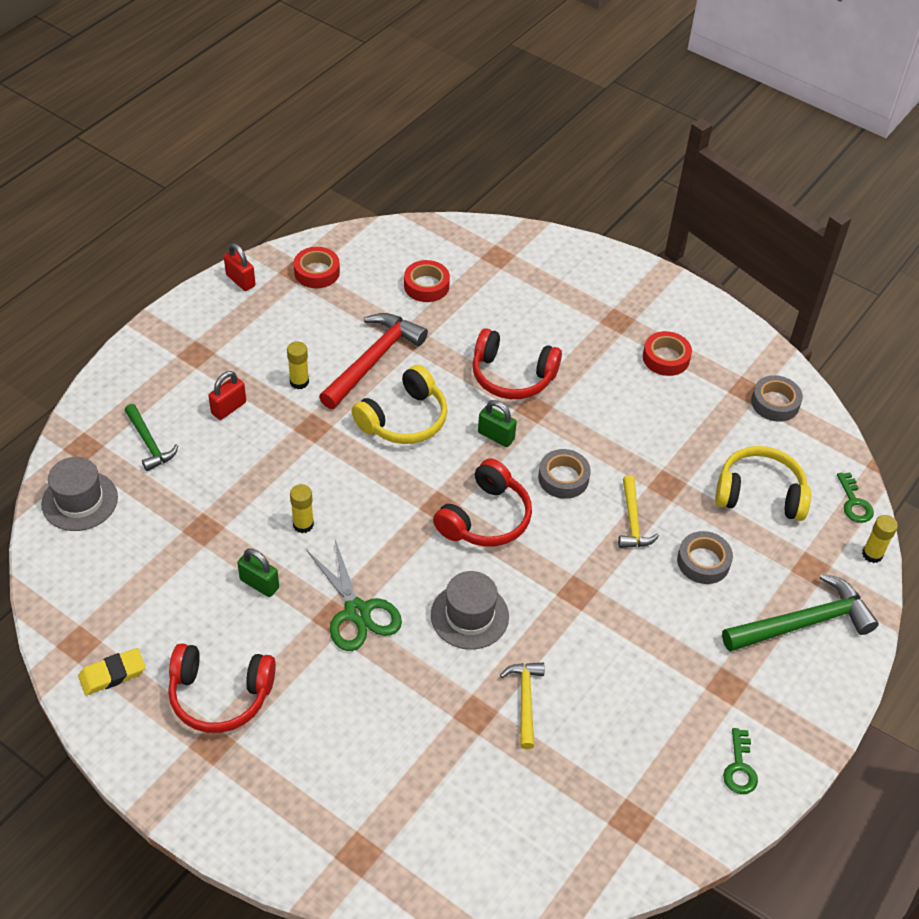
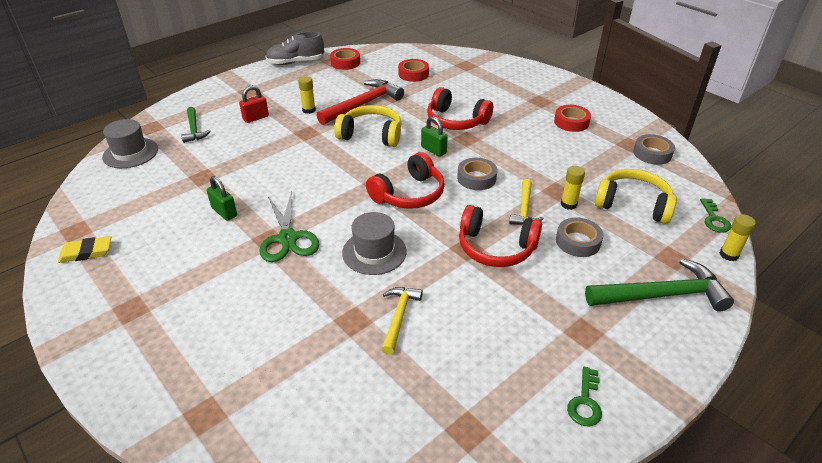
camera: 15 degrees right, 10 degrees down
(220, 695) = (156, 277): red headphones -> red headphones (496, 248)
(240, 280) = (296, 62): red padlock -> grey shoe
(303, 524) = (273, 182): yellow glue stick -> yellow glue stick (568, 204)
(404, 419) = (371, 135): yellow headphones -> yellow headphones turned 135 degrees counterclockwise

